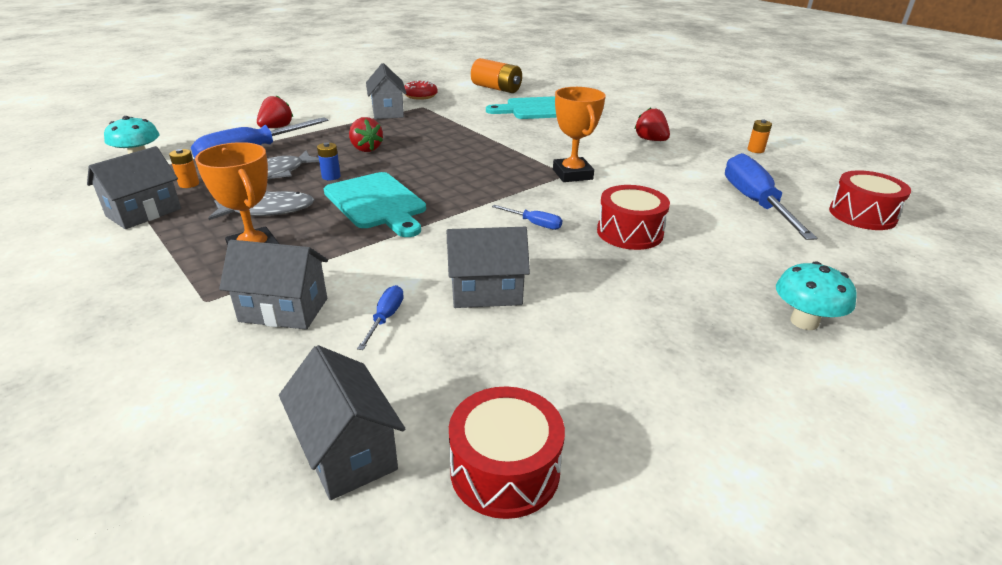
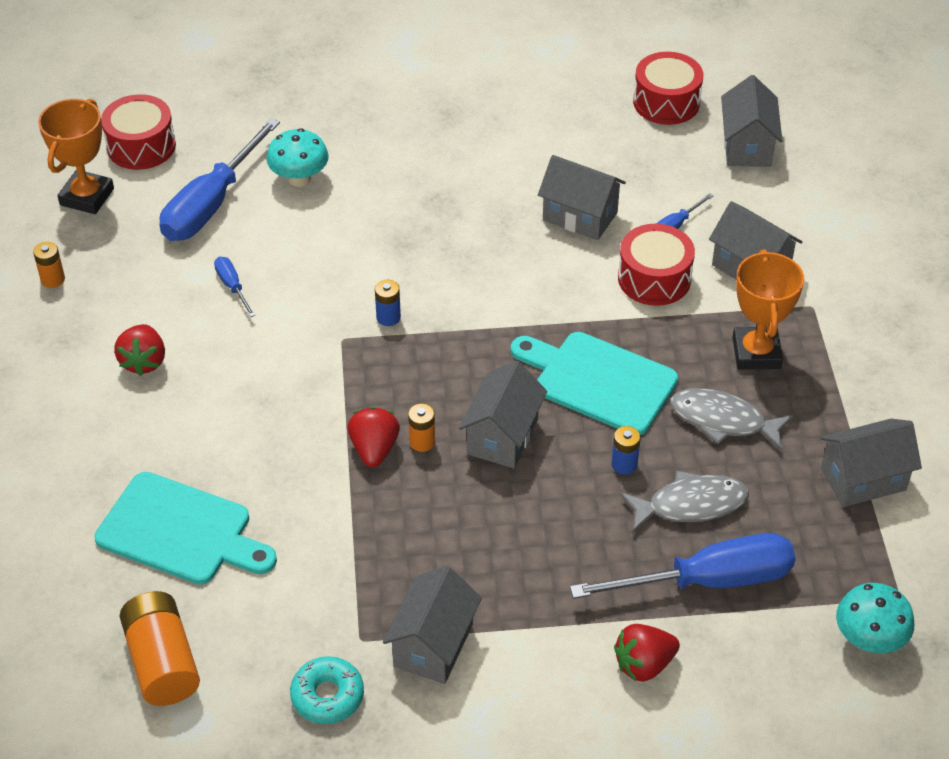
camera: 145 degrees left, 15 degrees up
(189, 184) = (806, 527): orange battery -> orange battery (422, 442)
(366, 149) = (542, 521): red strawberry -> red strawberry (374, 449)
(377, 203) = (599, 381): turquoise cutting board -> turquoise cutting board turned 60 degrees counterclockwise
(419, 167) = (502, 436): none -> grey house
(420, 95) = (327, 696): red donut -> turquoise donut
(534, 224) = (464, 274): blue screwdriver -> blue screwdriver (232, 286)
(553, 190) = (388, 317): none -> blue battery
(572, 174) = (335, 335): orange trophy -> orange trophy (87, 197)
(629, 232) = (388, 223): red drum -> red drum (654, 278)
(804, 321) = (376, 94): turquoise mushroom -> turquoise mushroom (299, 178)

